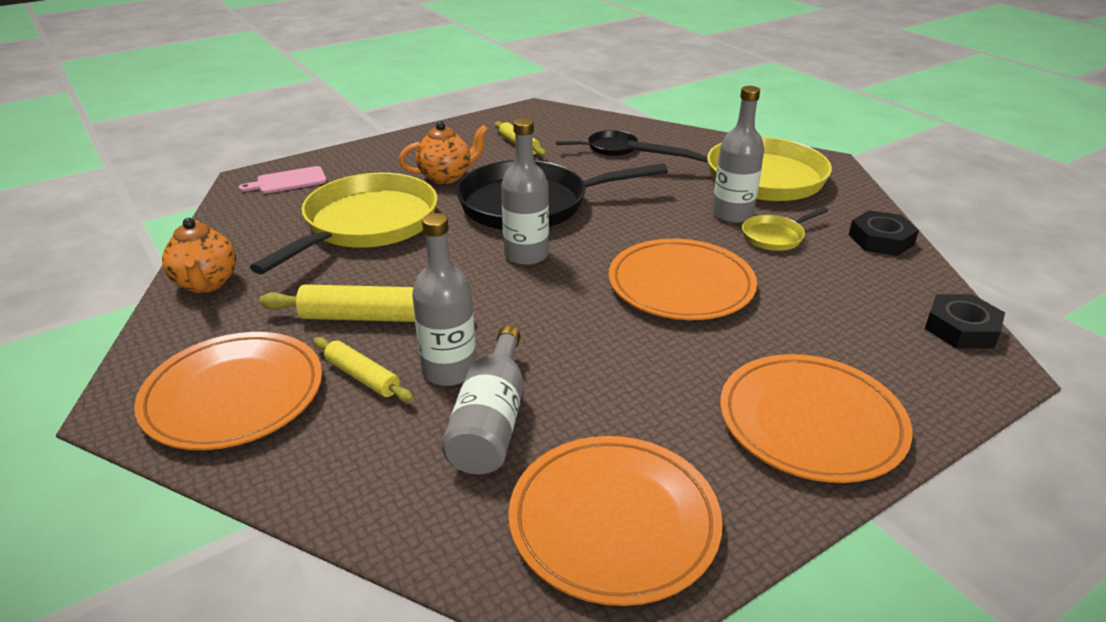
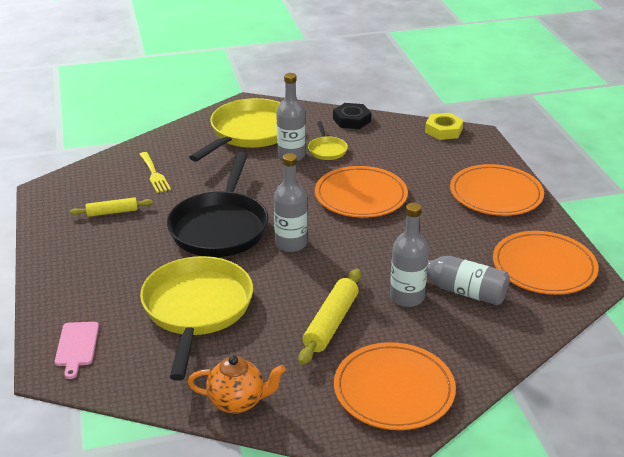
camera: 70 degrees left, 0 degrees up
(362, 377) = (398, 332): yellow rolling pin -> none
(366, 225) = (196, 309): yellow pan -> yellow pan turned 45 degrees clockwise
(446, 177) = (141, 258): orange teapot -> none
(608, 148) = (154, 174): black pan -> yellow fork
(961, 328) = (443, 130): black nut -> yellow nut

